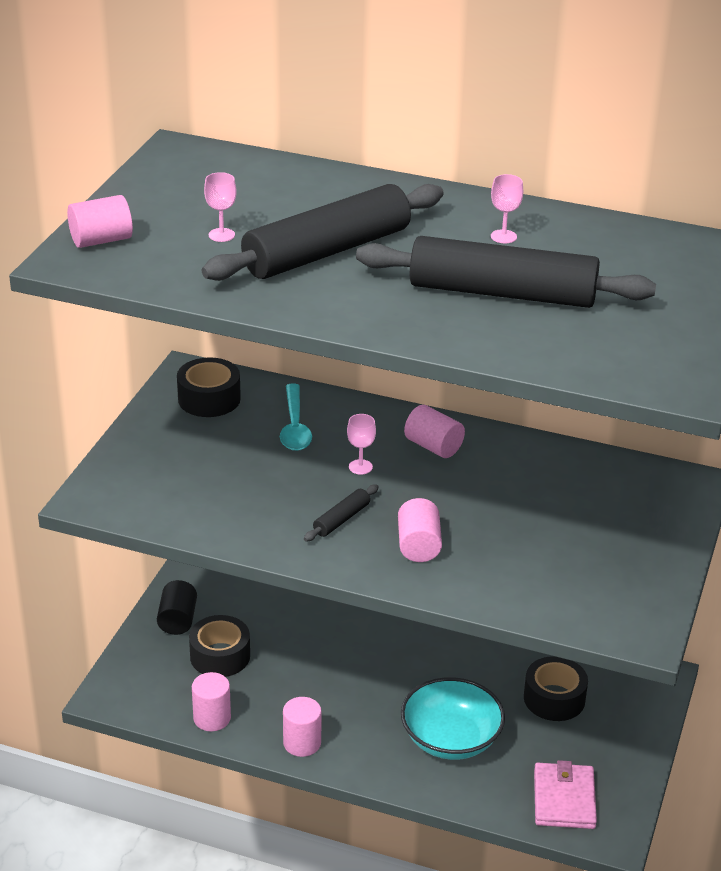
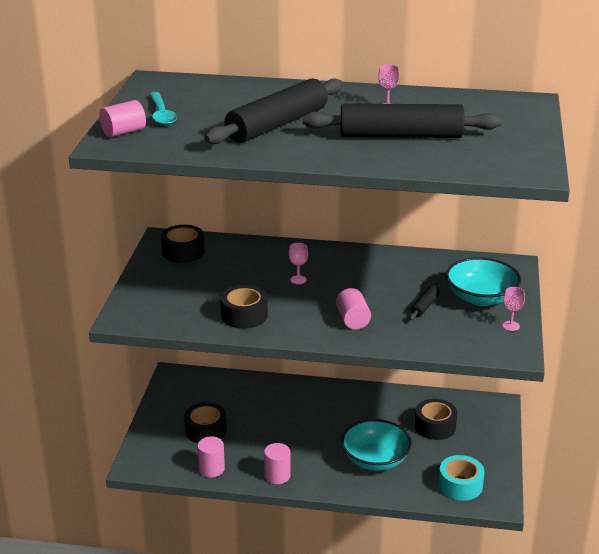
camera: 10 degrees left, 5 degrees down
(177, 620) = (170, 412): black cylinder -> none
(221, 235) = (203, 122): pink goblet -> pink goblet (510, 326)
(264, 516) = (244, 315): none -> black tape
(295, 426) = (246, 261): turquoise spoon -> turquoise spoon (161, 114)
(341, 519) = (296, 311): black rolling pin -> black rolling pin (425, 306)
(433, 446) = (342, 263): pink cylinder -> none
(564, 799) = (460, 485): pink wallet -> turquoise tape
(623, 533) = (481, 298): none -> turquoise bowl

